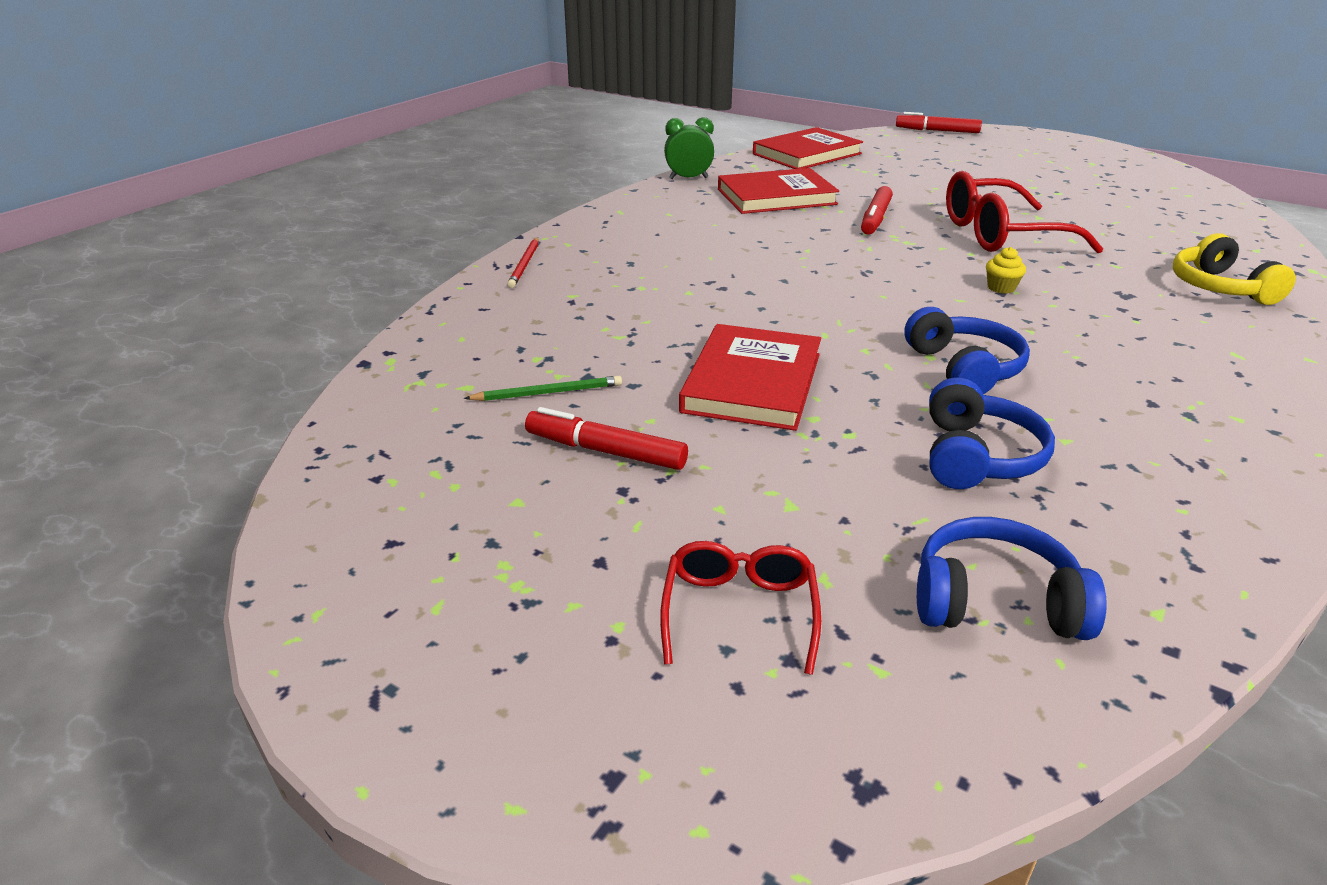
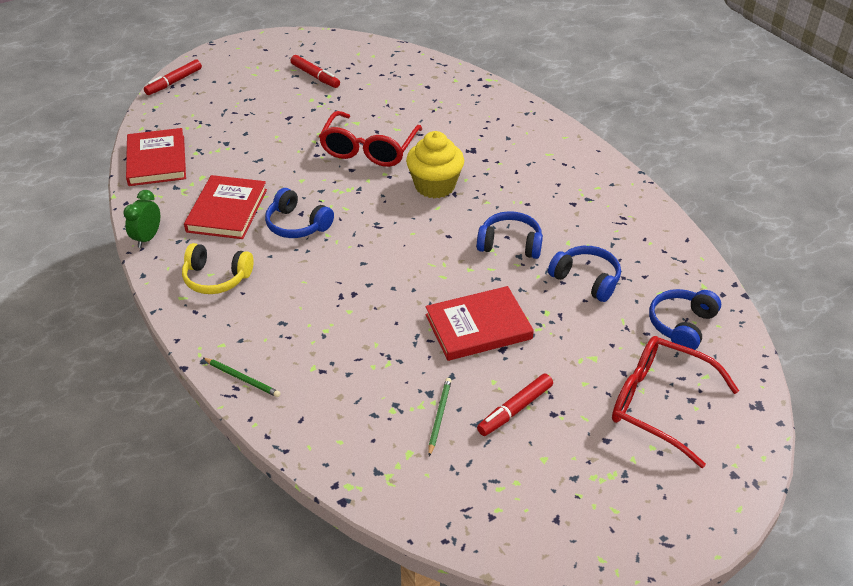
camera: 65 degrees left, 10 degrees up
(525, 265) = (242, 378): red pencil -> green pencil
(739, 611) = (658, 404): red glasses -> red glasses, size x1.77
(752, 382) = (478, 327): red book -> red book turned 60 degrees counterclockwise
(801, 231) = (297, 225): none -> blue headphones
(875, 219) = (304, 185): red marker -> red marker (315, 76)
(1001, 288) = (435, 186): yellow cupcake -> yellow cupcake, size x2.44
(1219, 288) = (486, 117): yellow headphones -> yellow headphones (216, 278)

